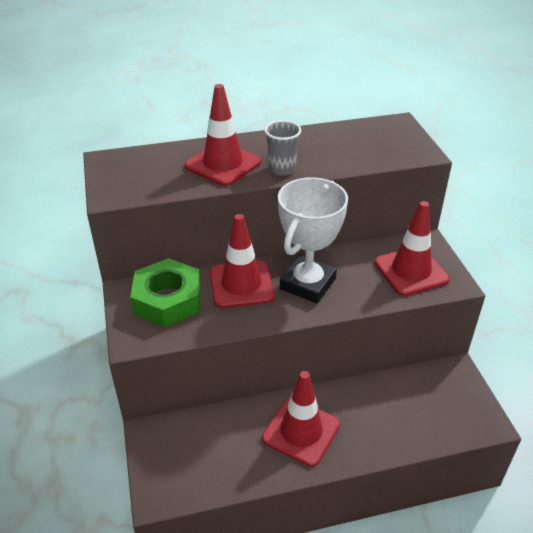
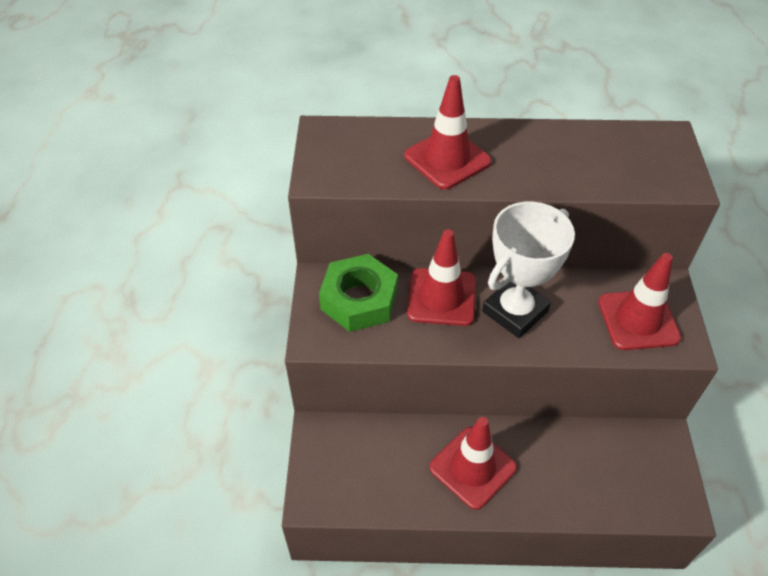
camera: 15 degrees right, 10 degrees up
(282, 169) = (512, 178): grey cup -> none

